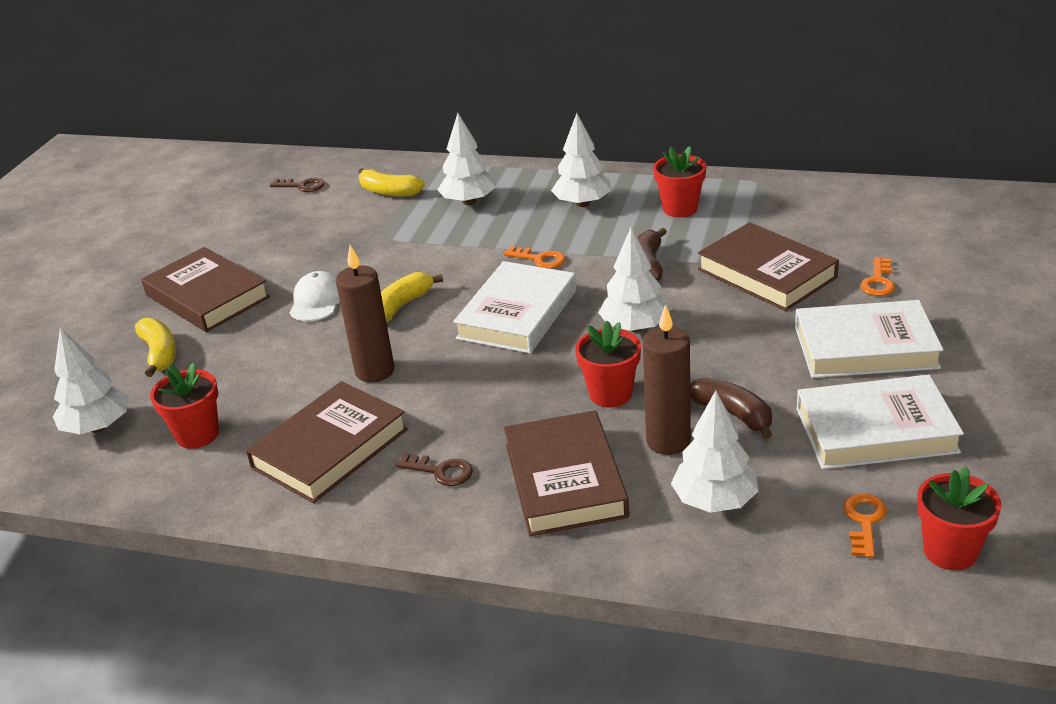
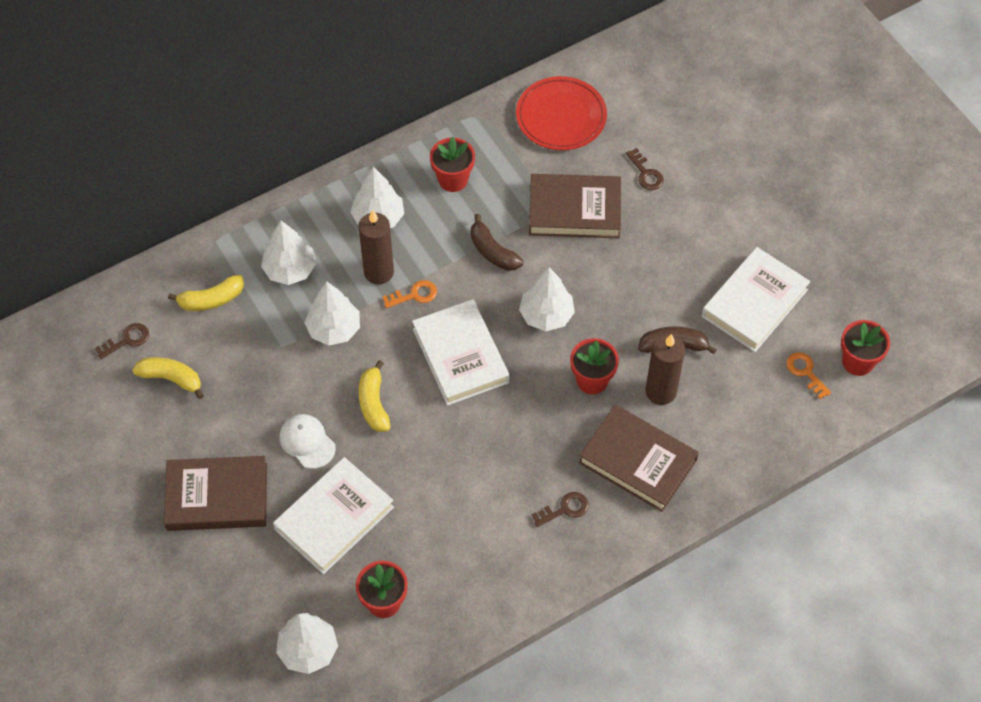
camera: 50 degrees left, 25 degrees up
(159, 354) = (259, 567): yellow banana -> yellow banana (171, 379)
(330, 448) = (480, 545): brown book -> none
(375, 371) = (429, 469): brown candle -> brown candle (379, 272)
(714, 501) = (726, 415): white tree -> white tree (334, 329)
(840, 212) = (561, 117): none -> red plate
(865, 347) = (691, 239): white book -> white book (334, 518)
(878, 281) = (646, 174): orange key -> brown key

